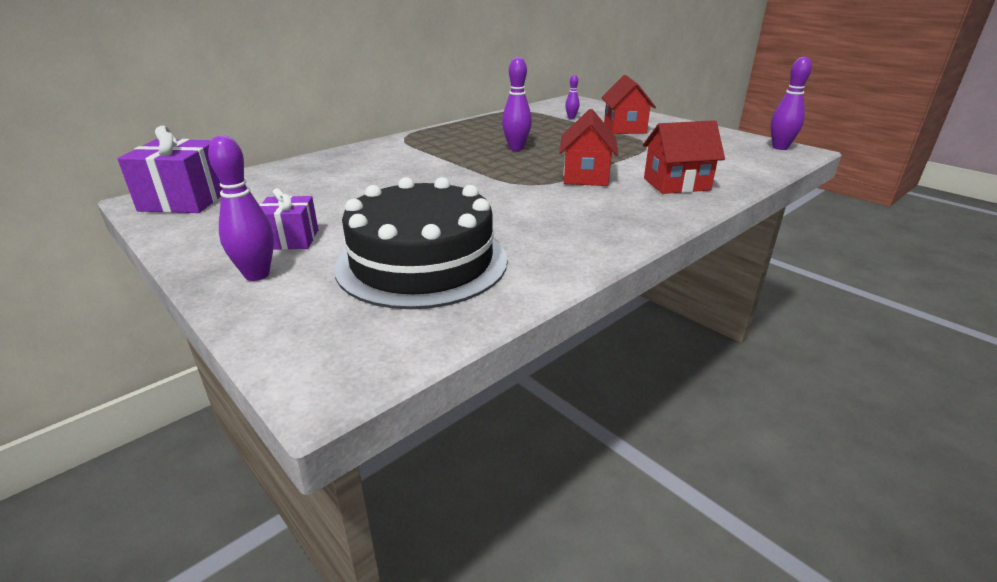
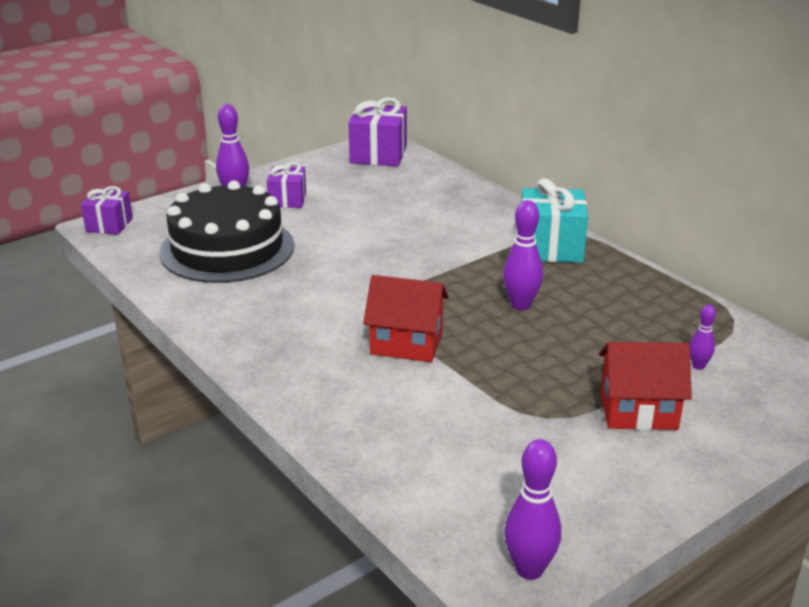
camera: 95 degrees right, 0 degrees up
(325, 374) = (109, 225): none -> purple gift
(427, 141) = (550, 247): none -> turquoise gift
(676, 184) = (366, 407): red house -> none

